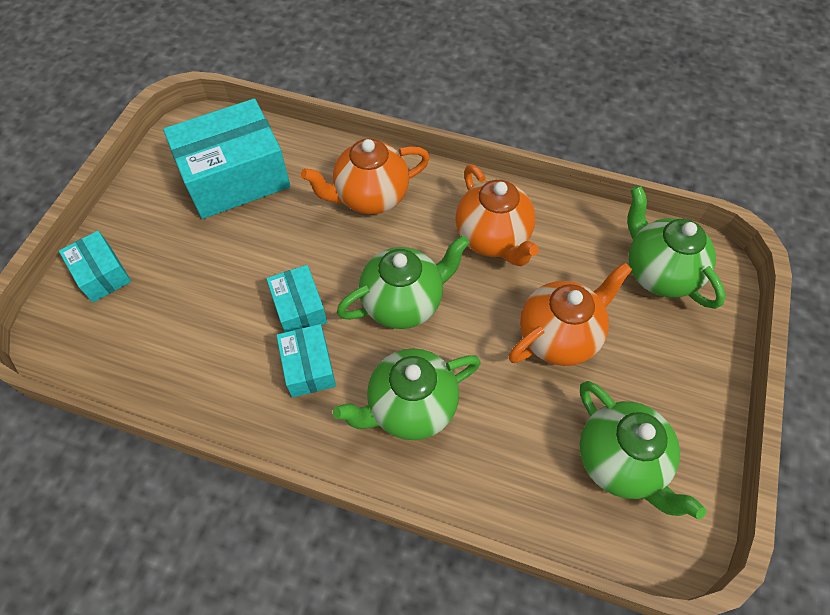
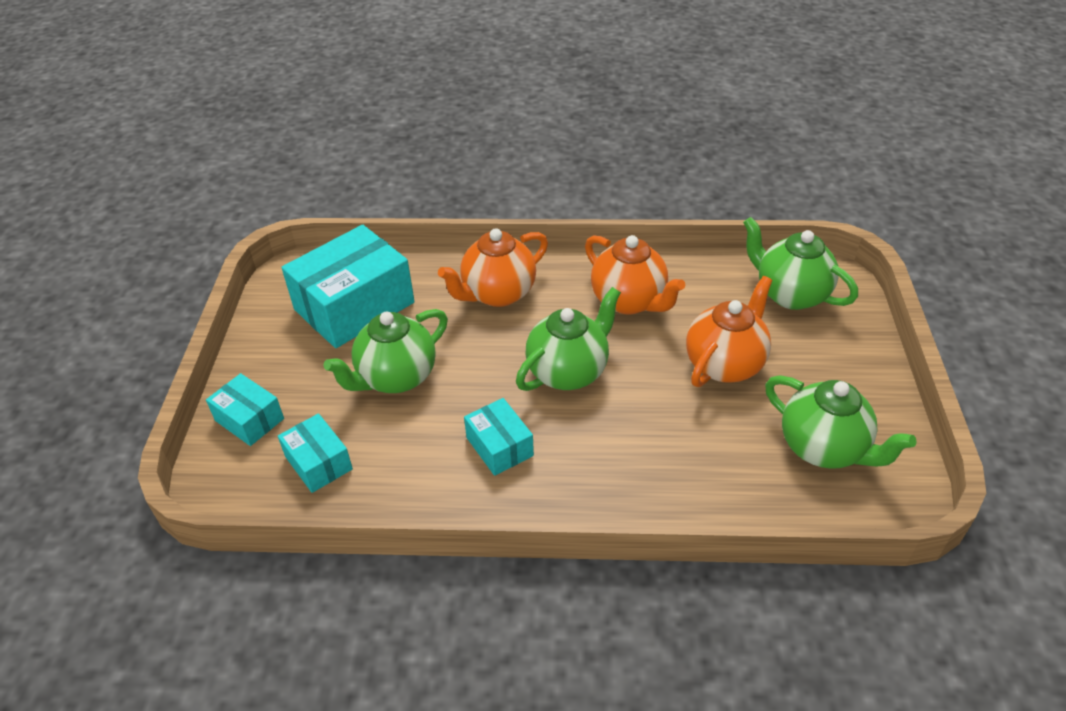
camera: 15 degrees left, 15 degrees down
(299, 308) = (468, 400): turquoise box -> turquoise box (319, 463)
(410, 407) = (613, 455): green teapot -> green teapot (396, 377)

